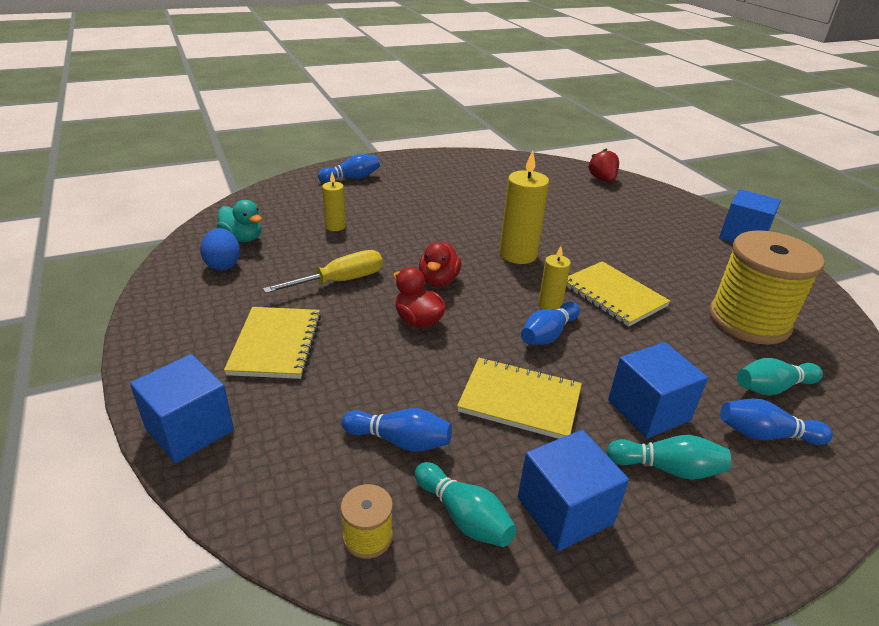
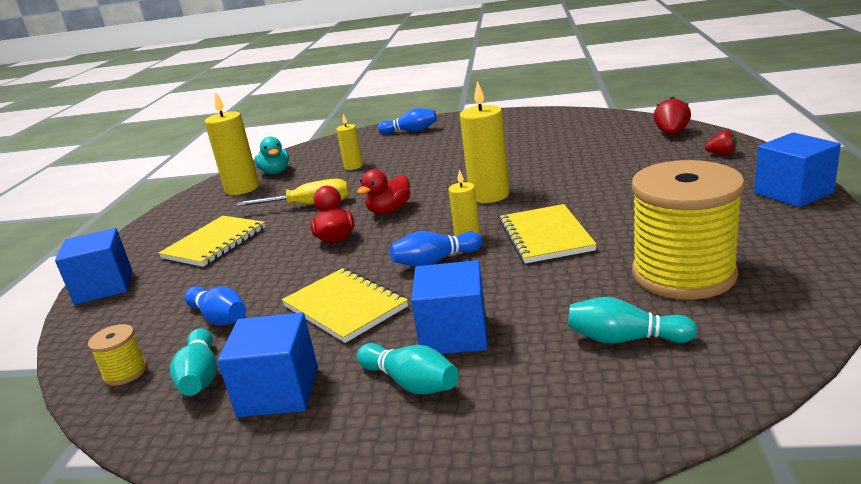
camera: 35 degrees right, 10 degrees down
(223, 264) = (242, 188): blue egg -> yellow candle
(660, 201) = (721, 154): none -> red strawberry
(765, 435) = (556, 378): blue bowling pin -> none

